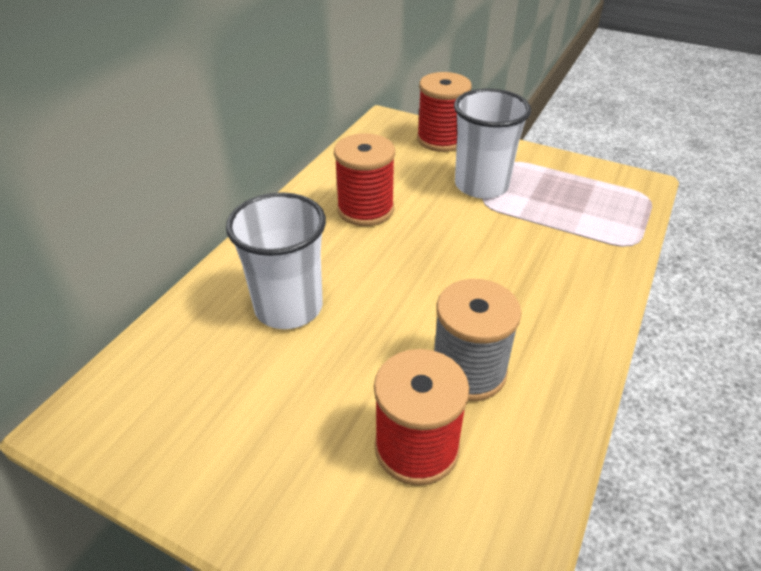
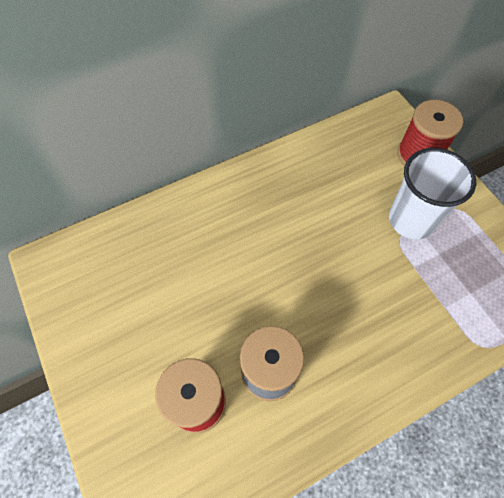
camera: 35 degrees right, 20 degrees up
(288, 307) = (199, 251): white cup -> none
(365, 209) = (307, 196): red spool -> none

